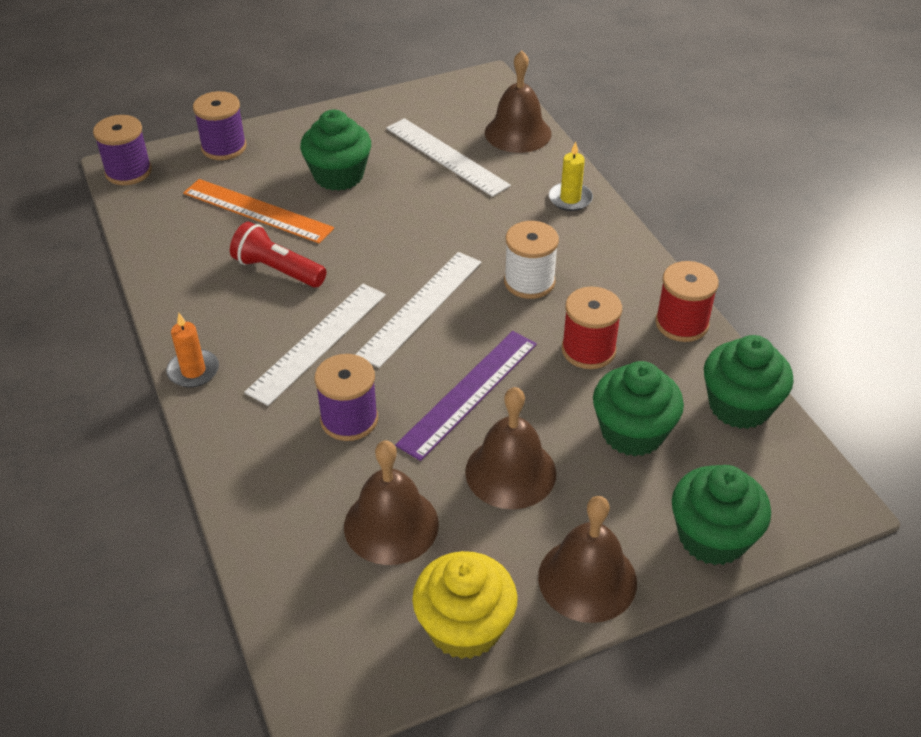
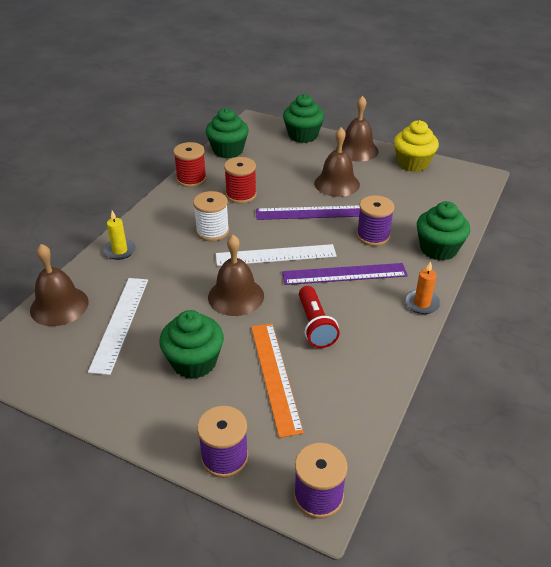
camera: 130 degrees left, 5 degrees down
(318, 342) = (344, 274): white ruler -> purple ruler
(391, 525) = (402, 197): brown bell -> brown bell (236, 296)
(632, 432) = (276, 167): green cupcake -> green cupcake (438, 249)

